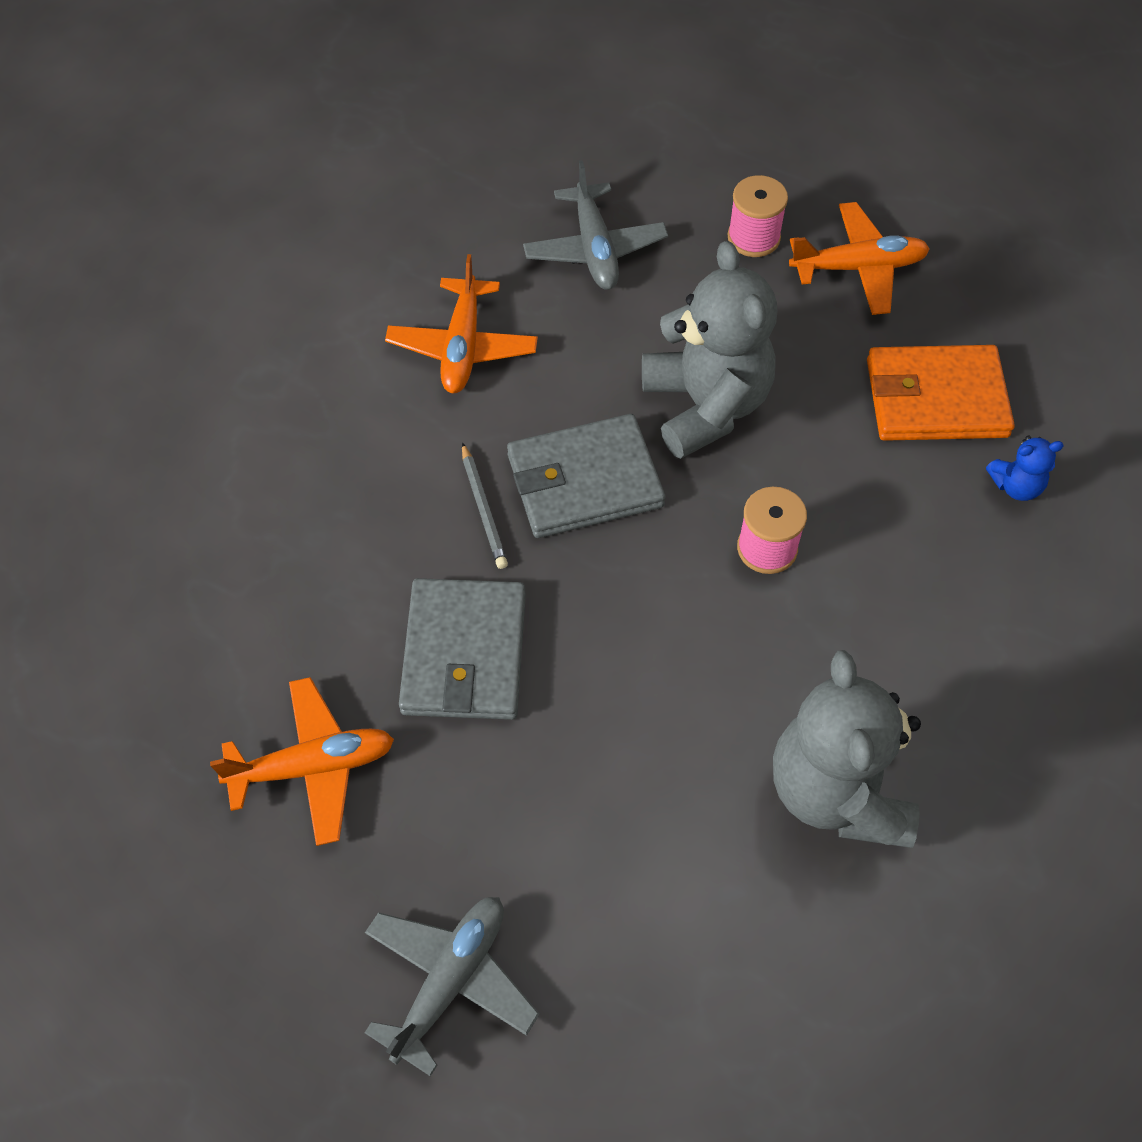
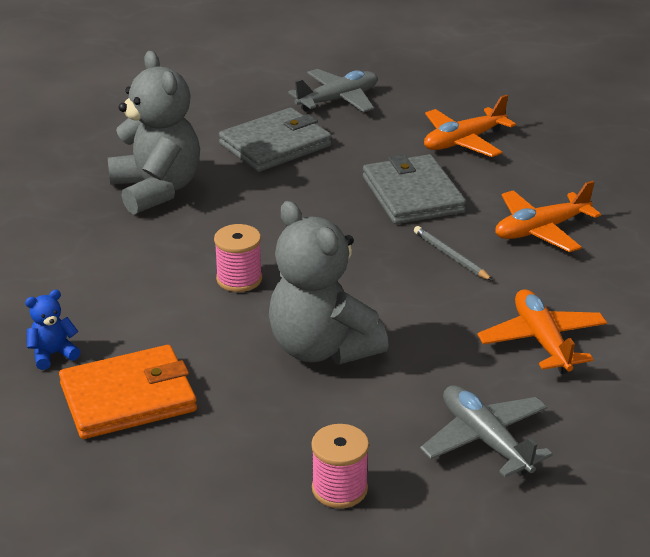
camera: 160 degrees right, 25 degrees down
(450, 981) = (338, 100): grey plane -> grey plane turned 135 degrees counterclockwise
(584, 481) = (390, 285): grey wallet -> grey wallet (275, 145)
(858, 268) = (225, 487): orange plane -> orange plane (541, 230)

